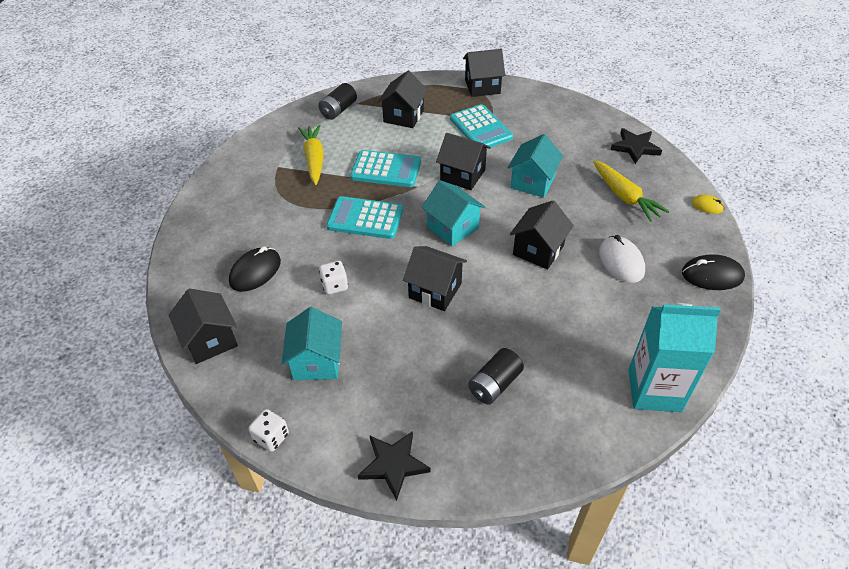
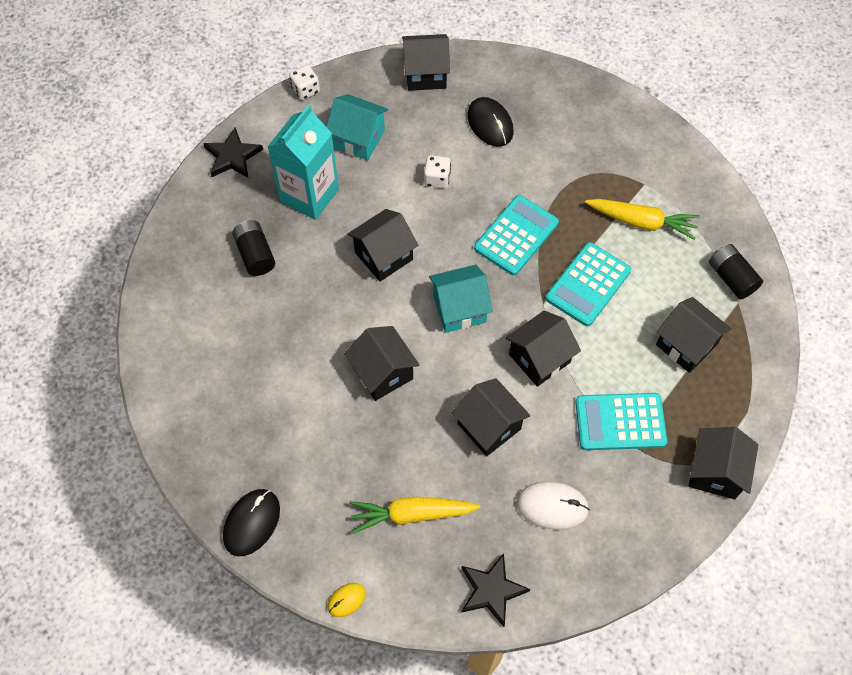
camera: 115 degrees right, 15 degrees up
(532, 182) = (489, 426): turquoise house -> black house
(621, 261) = (322, 444): white mouse -> white mouse (552, 506)
(654, 390) = (170, 374): turquoise carton -> turquoise carton (309, 195)

